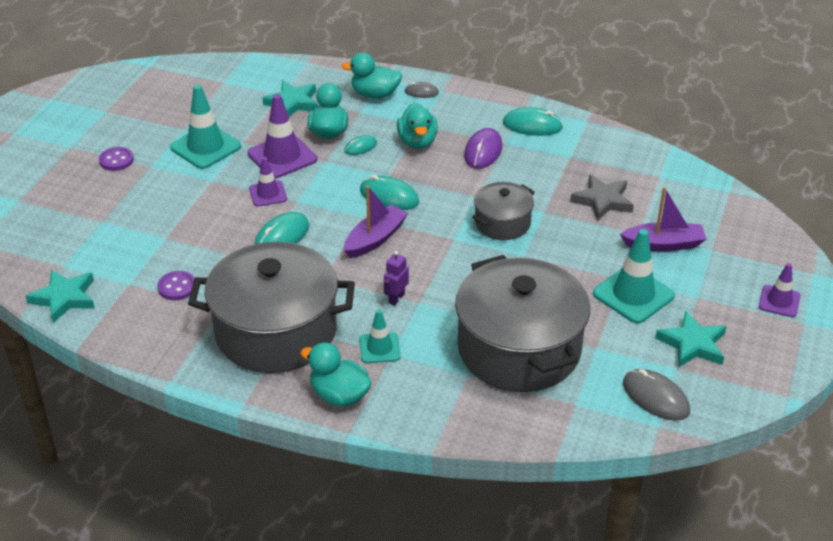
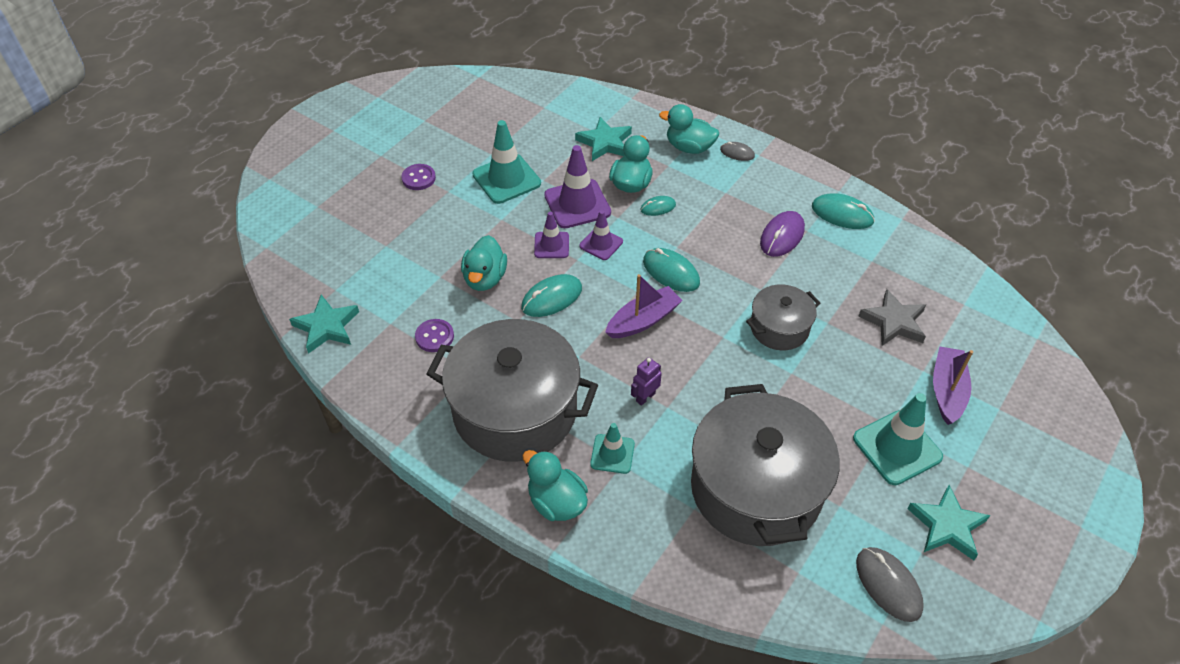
camera: 15 degrees right, 10 degrees up
(417, 142) = (717, 212): turquoise duck -> turquoise duck (485, 278)
(663, 244) = (947, 390): purple boat -> purple boat turned 90 degrees counterclockwise
(779, 301) = (1060, 492): purple traffic cone -> purple traffic cone (601, 244)

